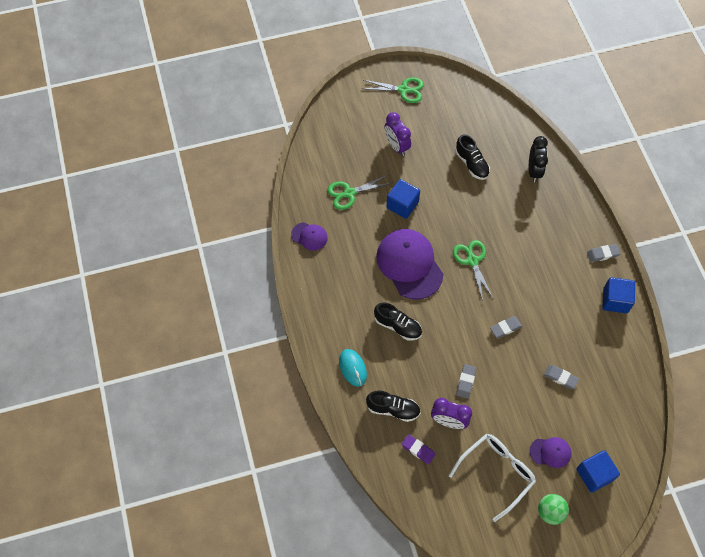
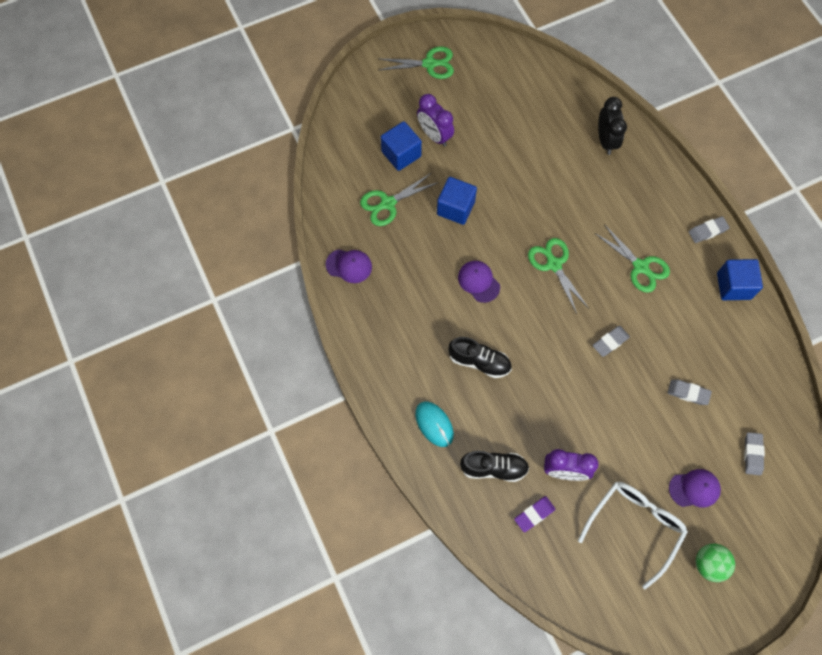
camera: 10 degrees left, 5 degrees up
(409, 264) = (478, 282): purple cap -> purple cap, size x0.49
(418, 450) = (534, 514): purple eraser -> purple eraser turned 60 degrees counterclockwise
(465, 382) = (575, 418): grey eraser -> grey eraser (752, 454)
(471, 164) = (529, 143): black shoe -> none
(542, 274) = (641, 267): none -> green scissors
(594, 474) = (752, 507): blue cube -> blue cube (401, 154)

